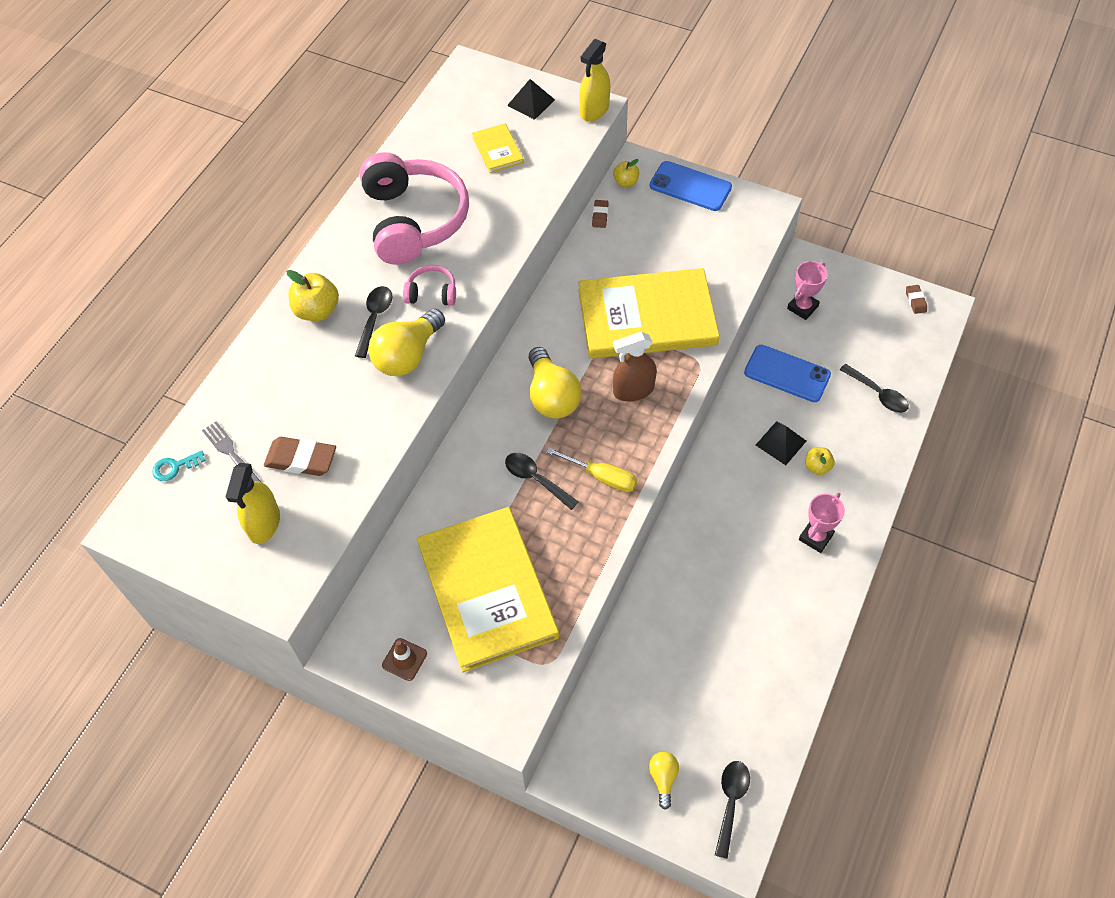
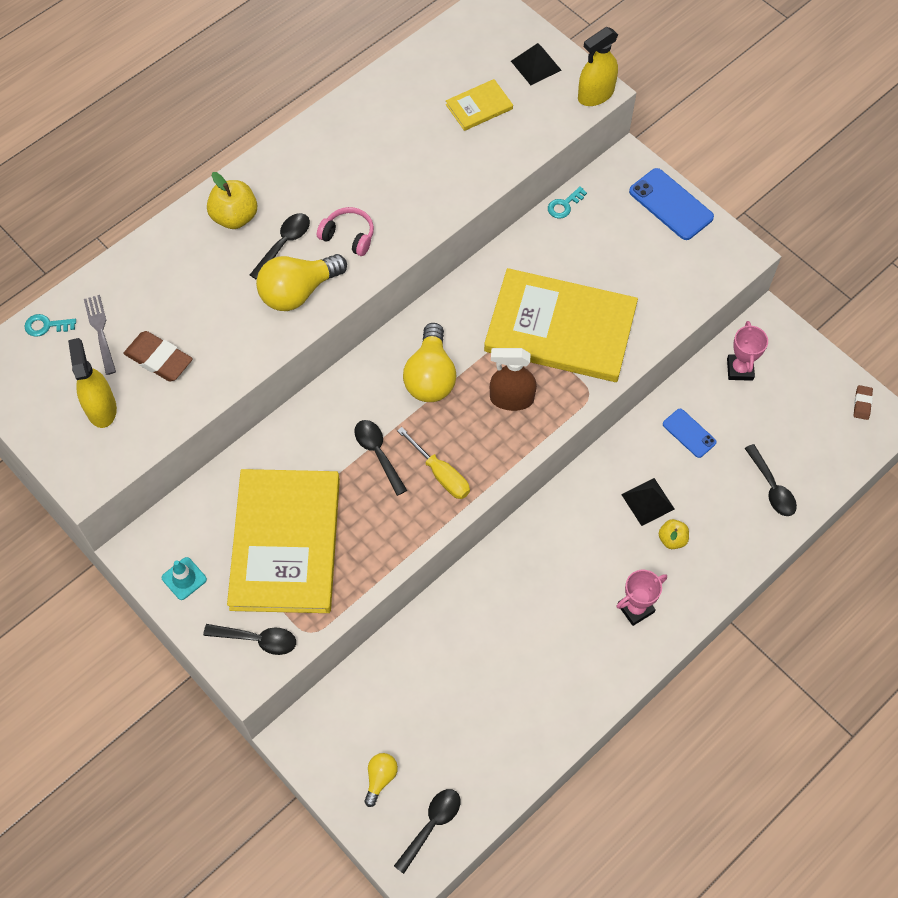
camera: 20 degrees right, 5 degrees up
(264, 523) = (101, 408): yellow spray bottle -> yellow spray bottle turned 135 degrees clockwise
(404, 659) = (184, 578): brown traffic cone -> turquoise traffic cone
(413, 220) = (364, 155): pink headphones -> none
(497, 150) = (479, 107): yellow book -> yellow book turned 60 degrees clockwise
(502, 689) = (258, 639): none -> black spoon
(600, 215) = (564, 205): brown eraser -> turquoise key
(626, 182) = (607, 178): yellow apple -> none
(787, 374) = (689, 433): blue phone -> blue phone, size x0.62
(802, 307) = (739, 369): pink trophy -> pink trophy turned 60 degrees counterclockwise

